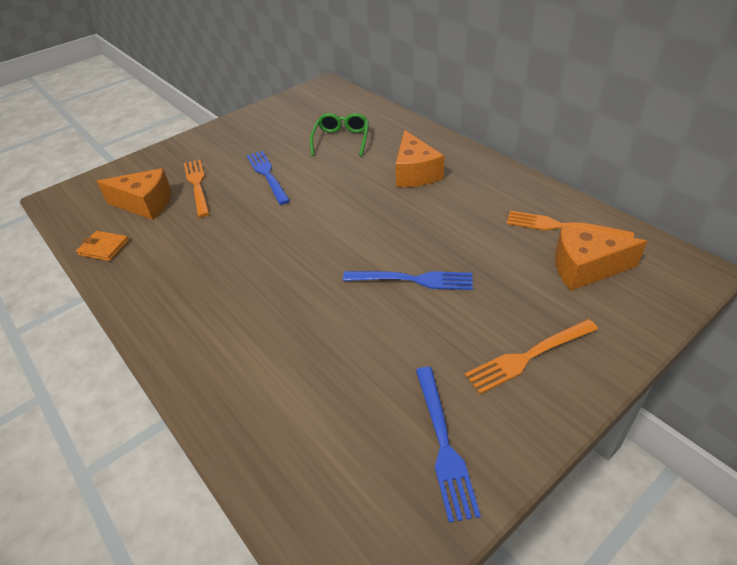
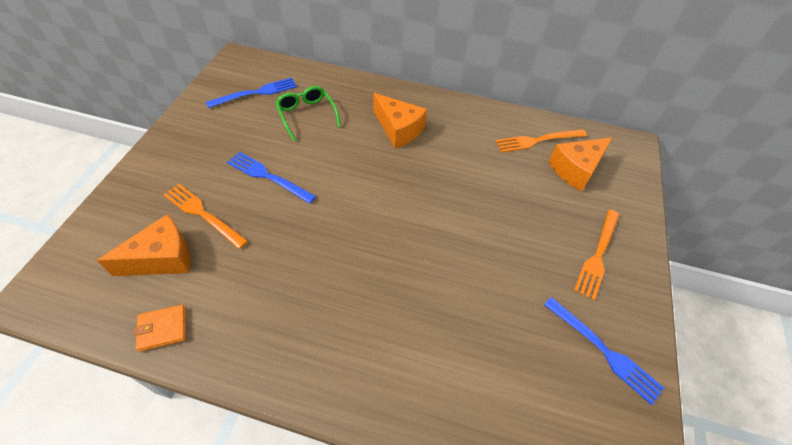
camera: 40 degrees left, 10 degrees up
(414, 280) = (479, 229): blue fork -> blue fork (256, 93)

